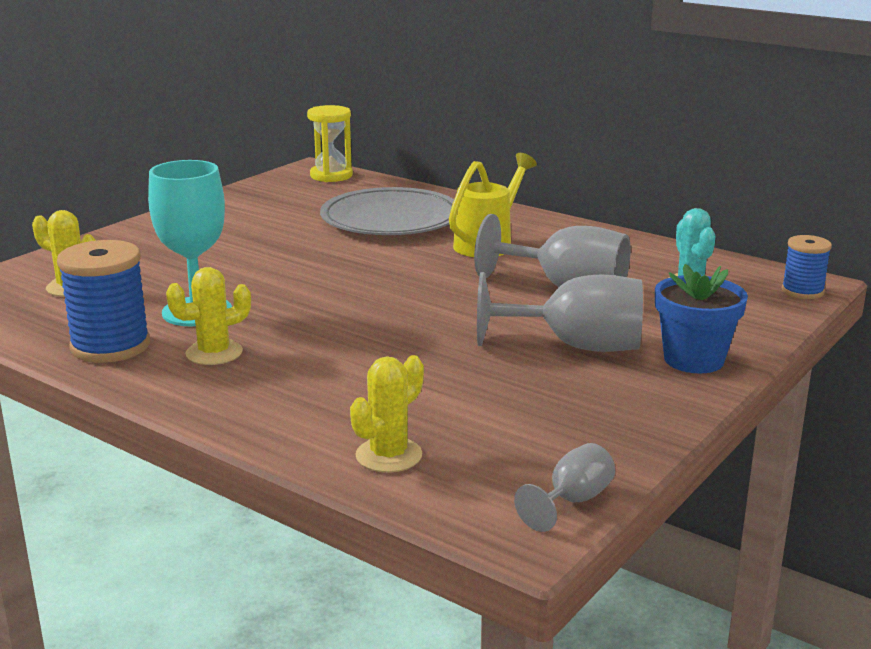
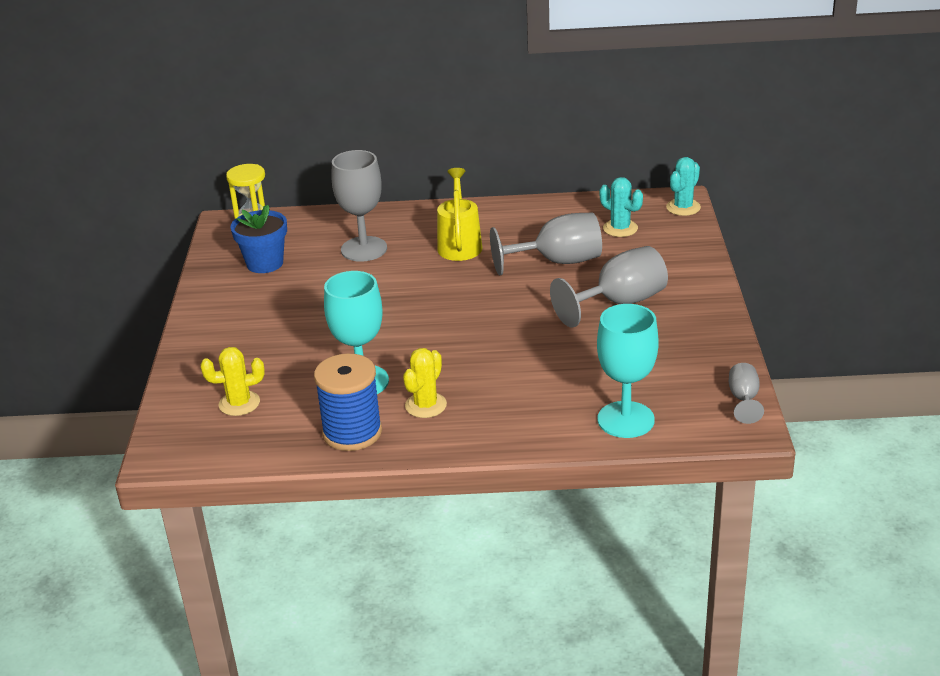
camera: 35 degrees left, 10 degrees up
(388, 455) = (625, 420): yellow cactus -> turquoise goblet
(391, 219) = (364, 249): grey plate -> grey goblet
(693, 360) = (689, 284): blue flower pot -> blue flower pot (265, 263)
(802, 291) = (683, 207): blue spool -> turquoise cactus

